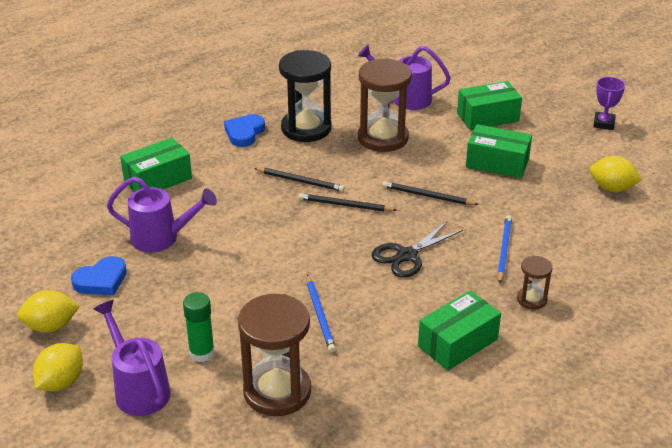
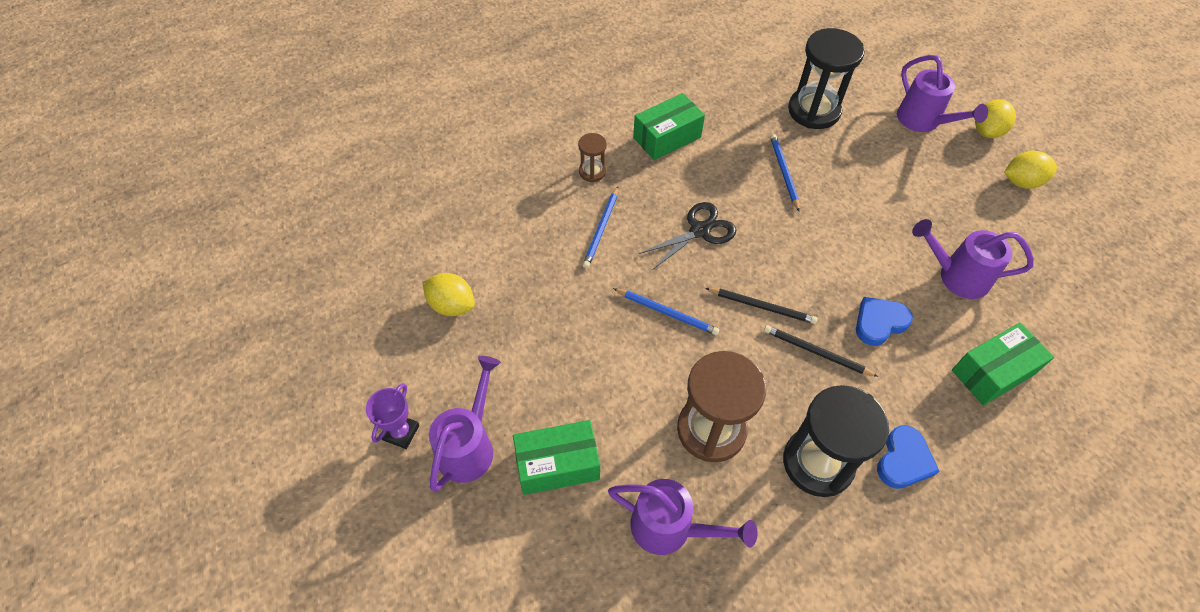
camera: 175 degrees left, 20 degrees up
(101, 280) = (998, 227): blue heart -> blue heart (879, 323)
(202, 353) = (881, 146): green glue stick -> none
(277, 391) = (814, 111): brown hourglass -> black hourglass
(428, 196) = (666, 312): black pencil -> blue pencil
(497, 163) = (571, 363): green box -> none
(552, 121) = (469, 445): none -> purple watering can

